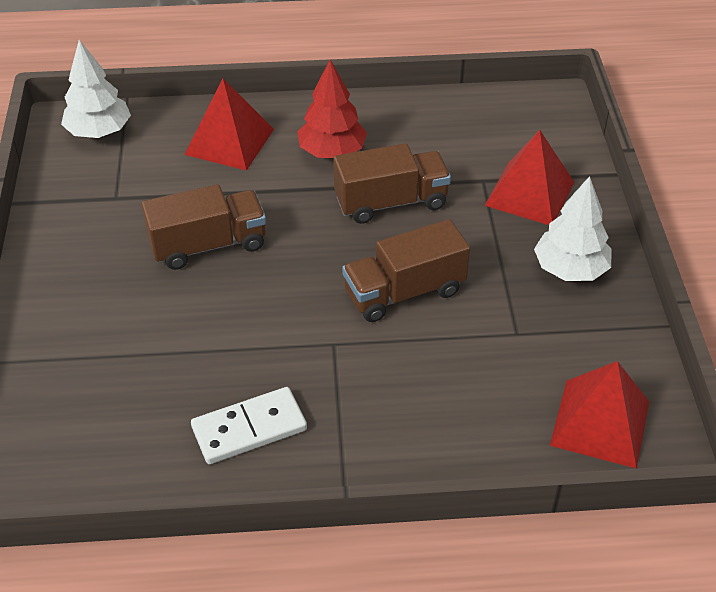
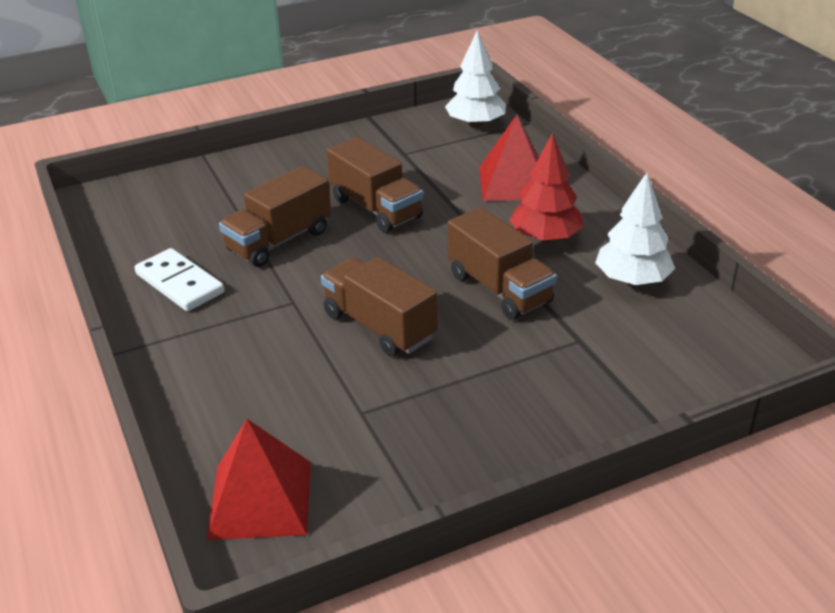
camera: 70 degrees right, 10 degrees down
(219, 331) = (279, 241): none -> brown truck
(529, 193) = (583, 377): red pyramid -> none
(570, 269) = (480, 433): white tree -> white tree (632, 280)

